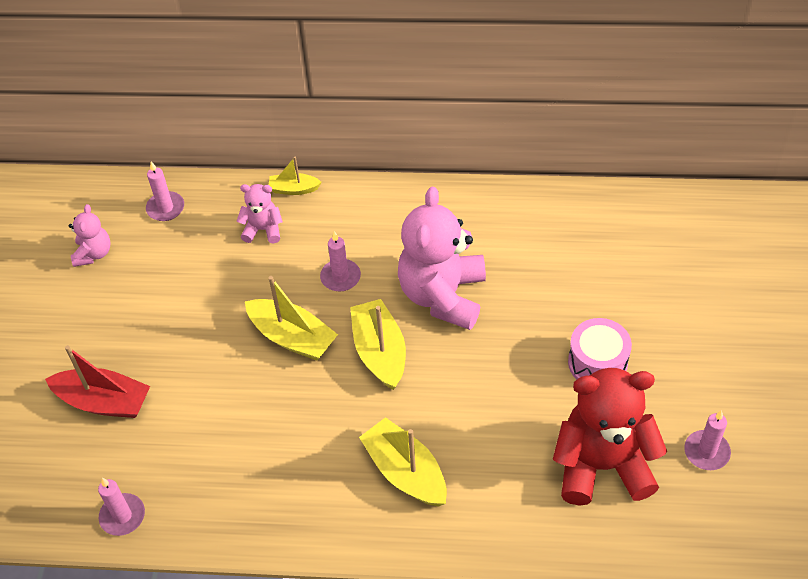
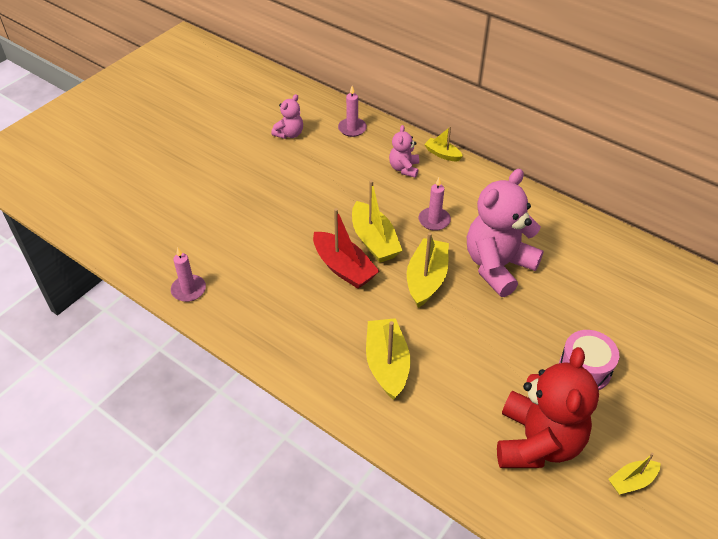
camera: 30 degrees right, 5 degrees down
(104, 402) = (230, 219): red boat -> red boat (344, 268)
(263, 230) = (404, 168): pink teddy bear -> pink teddy bear turned 120 degrees counterclockwise
(602, 465) = (537, 442): red teddy bear -> red teddy bear turned 75 degrees clockwise
(706, 452) = (631, 481): pink candle -> yellow boat

